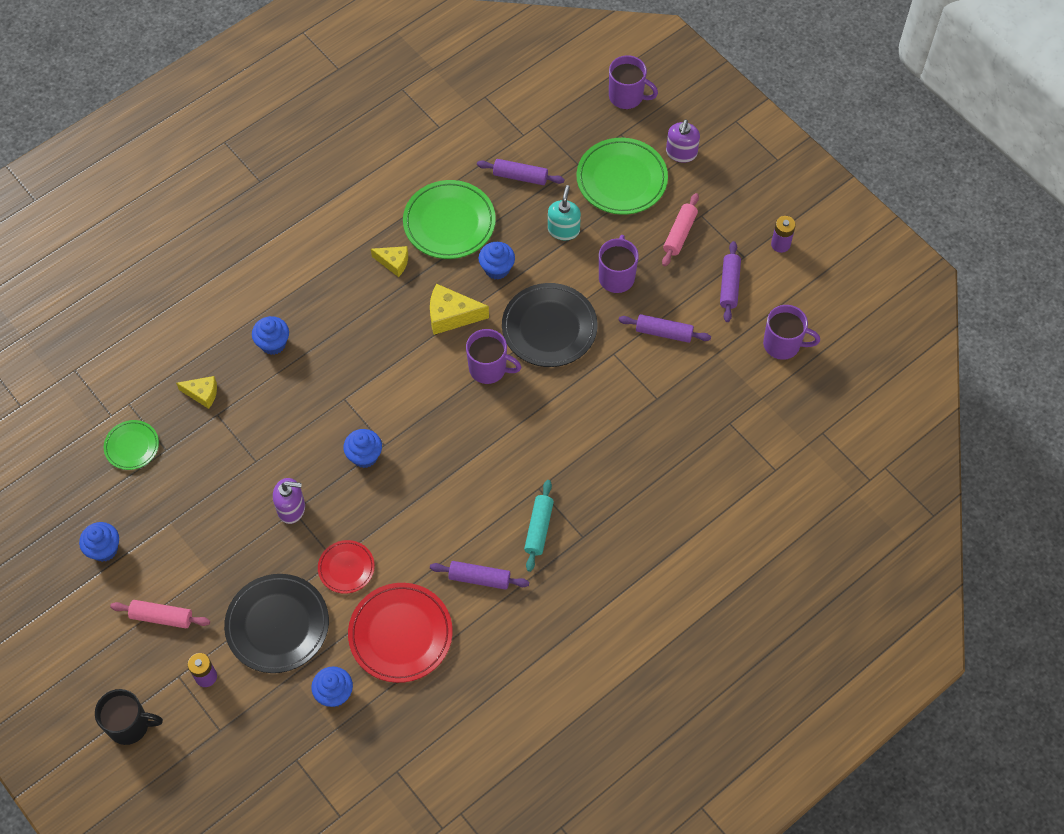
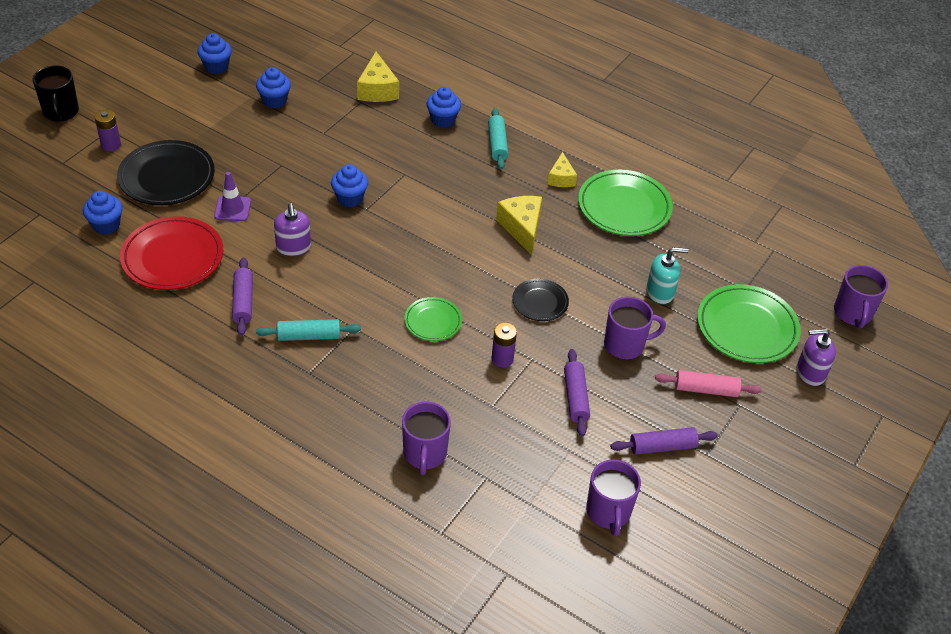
camera: 70 degrees right, 15 degrees down
(132, 446) = (314, 62): green plate -> green plate (433, 321)
(161, 617) = (161, 109): pink rolling pin -> none
(202, 394) = (377, 90): yellow cheese -> yellow cheese, size x1.57
(291, 508) = (283, 163): purple soap dispenser -> purple soap dispenser (293, 247)
(327, 304) = (497, 144): none -> turquoise rolling pin
(346, 568) = (232, 209): red plate -> purple traffic cone
(489, 369) = (474, 266): purple mug -> purple mug (425, 454)
(497, 269) = (589, 250): blue cupcake -> blue cupcake (274, 101)
(520, 176) = (704, 248): purple rolling pin -> none
(549, 328) = (540, 302): black plate -> black plate, size x0.55
(780, 244) = (741, 487): purple battery -> purple battery (502, 359)

